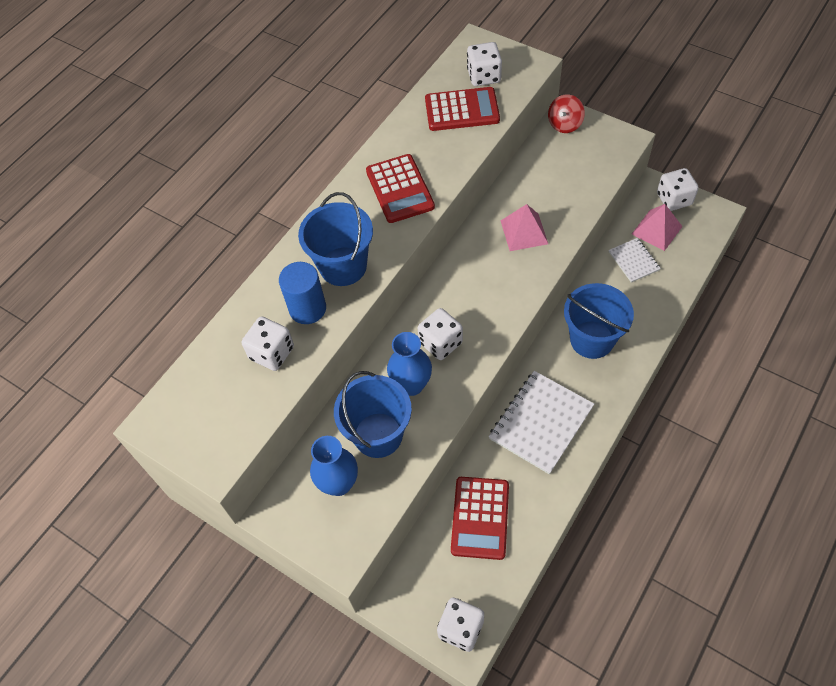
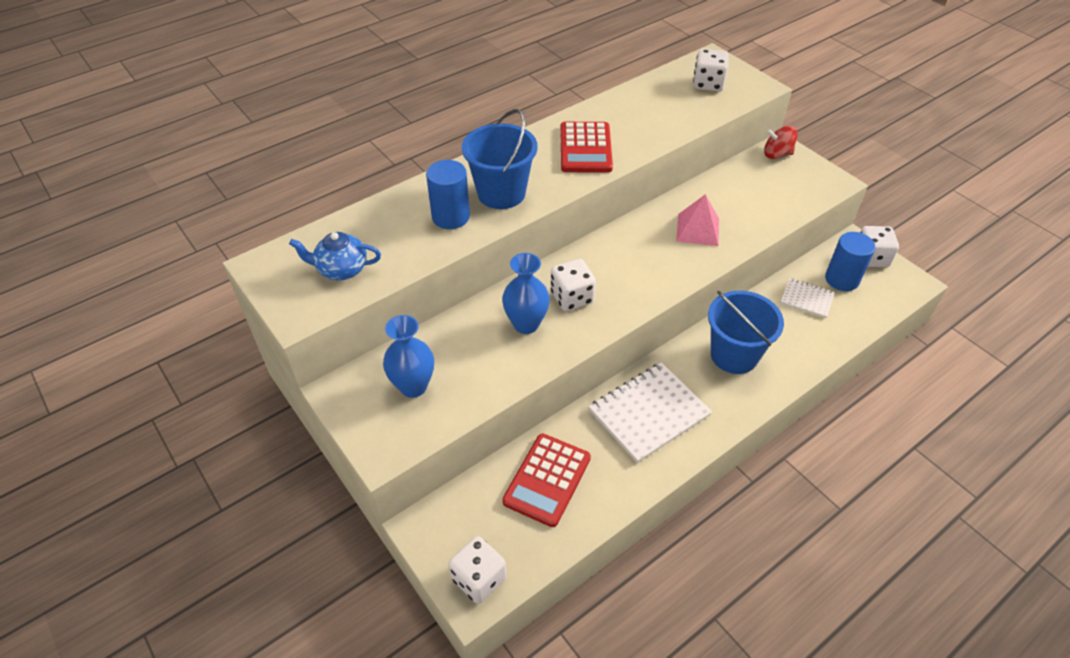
camera: 15 degrees right, 10 degrees down
(232, 401) = (341, 269): none -> blue teapot
(272, 353) = (399, 242): white dice -> none
(378, 435) = (472, 356): blue bucket -> none
(462, 110) = (674, 104): red calculator -> none
(564, 124) = (777, 154): red spinning top -> red spinning top turned 45 degrees clockwise
(633, 261) = (806, 299): white notebook -> white notebook turned 60 degrees counterclockwise
(656, 230) = (842, 279): pink pyramid -> blue cylinder

